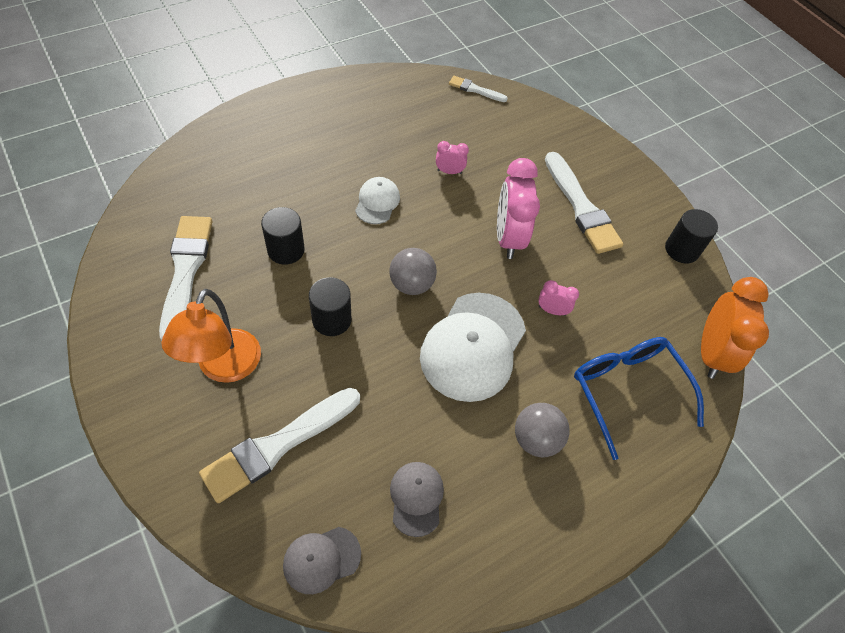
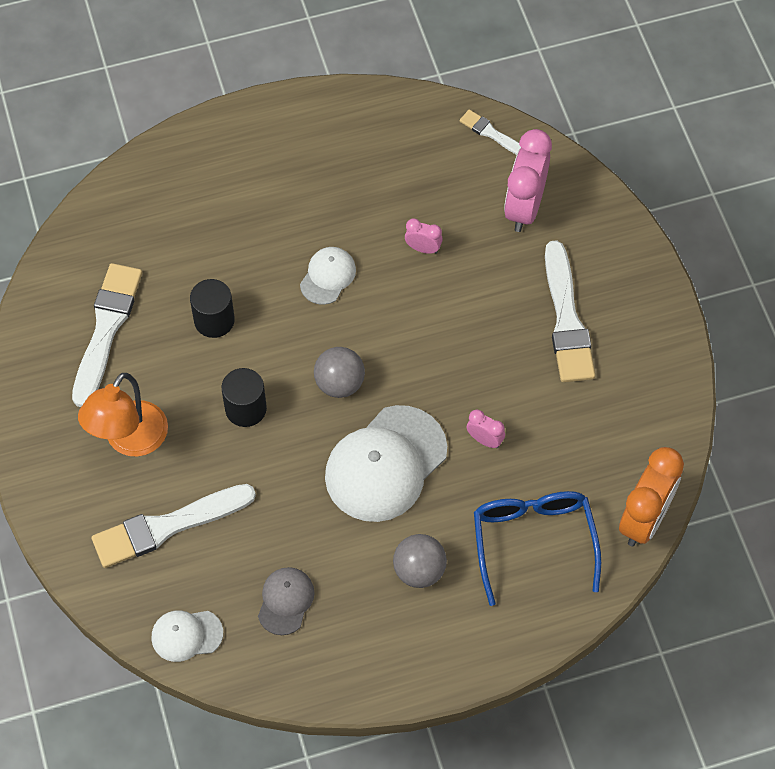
camera: 20 degrees right, 5 degrees up
(321, 559) = (186, 635): grey cap -> white cap
(508, 238) = (465, 345): pink clock -> pink clock (524, 207)
(681, 249) = (667, 393): black cylinder -> none

